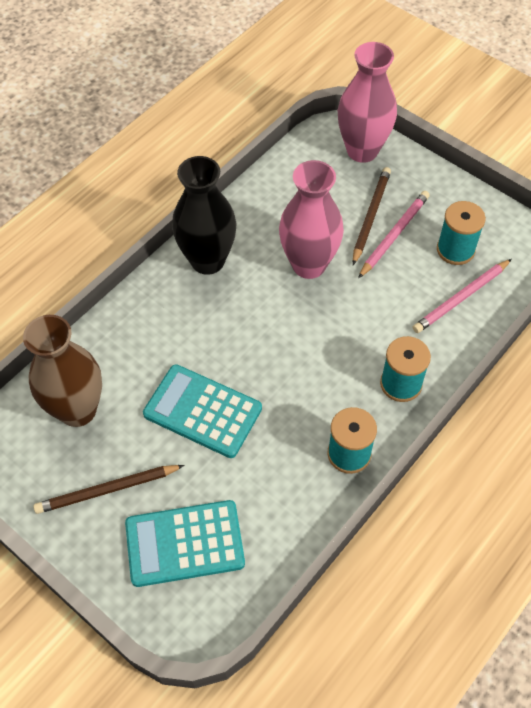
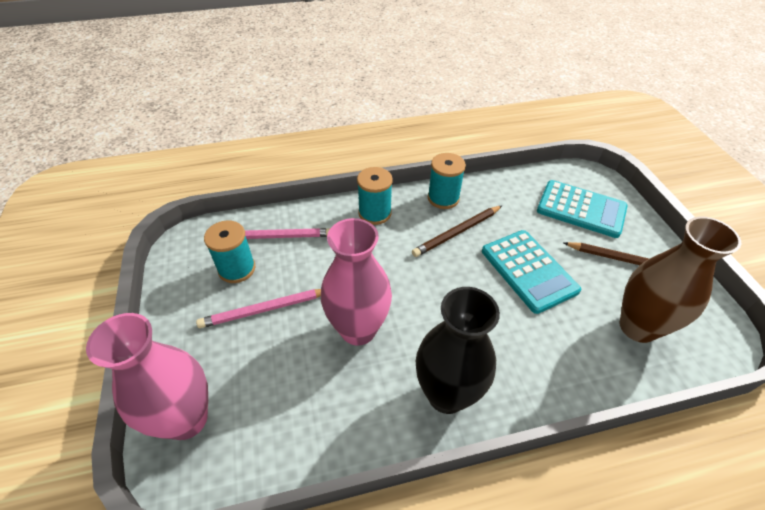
camera: 145 degrees left, 10 degrees down
(370, 216) = (262, 339): brown pencil -> brown pencil (457, 232)

